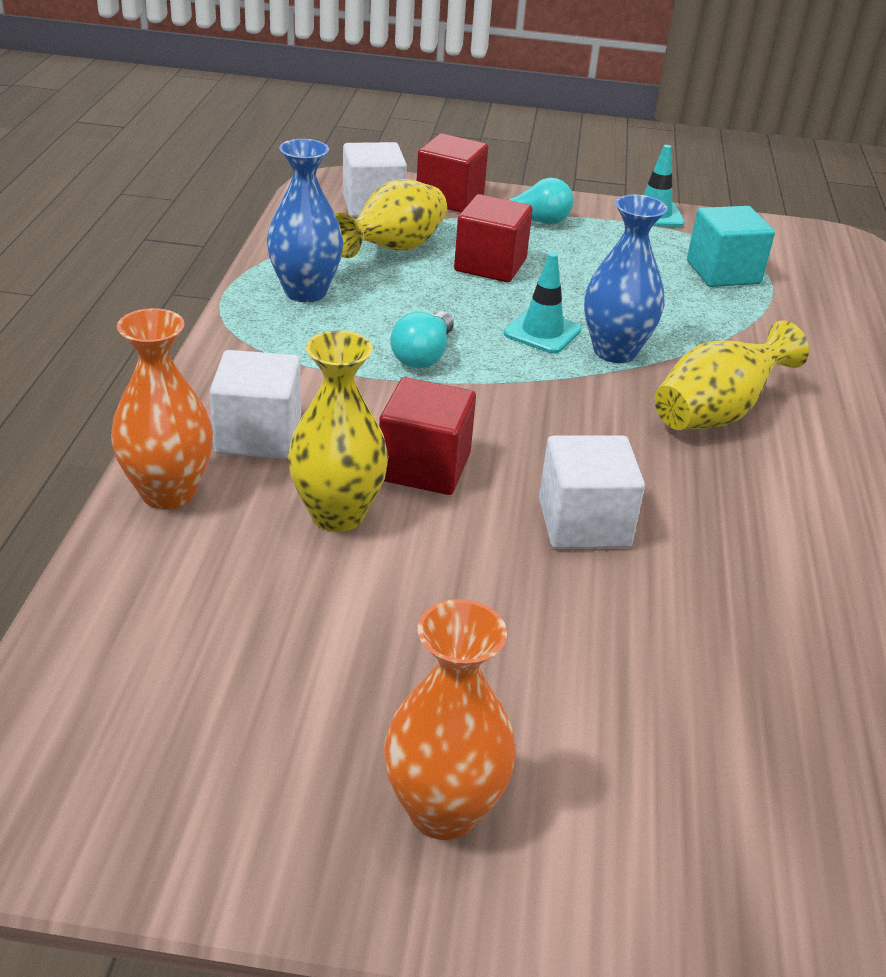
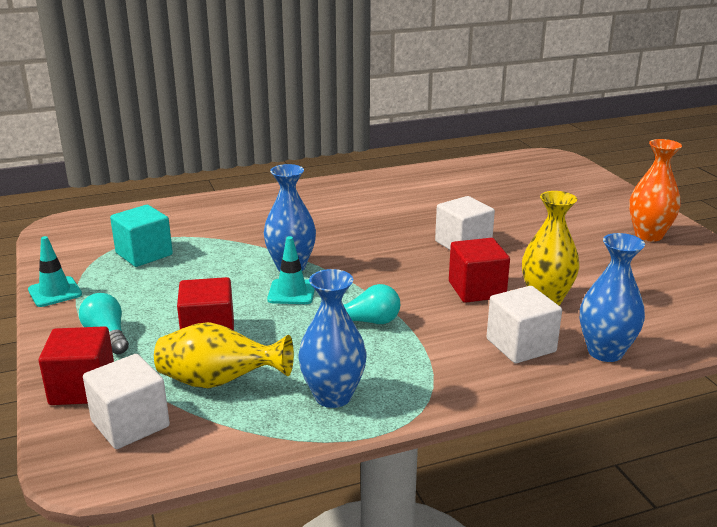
camera: 115 degrees left, 10 degrees down
(168, 492) = (605, 352): orange vase -> blue vase
(716, 414) = (328, 232): yellow vase -> none

